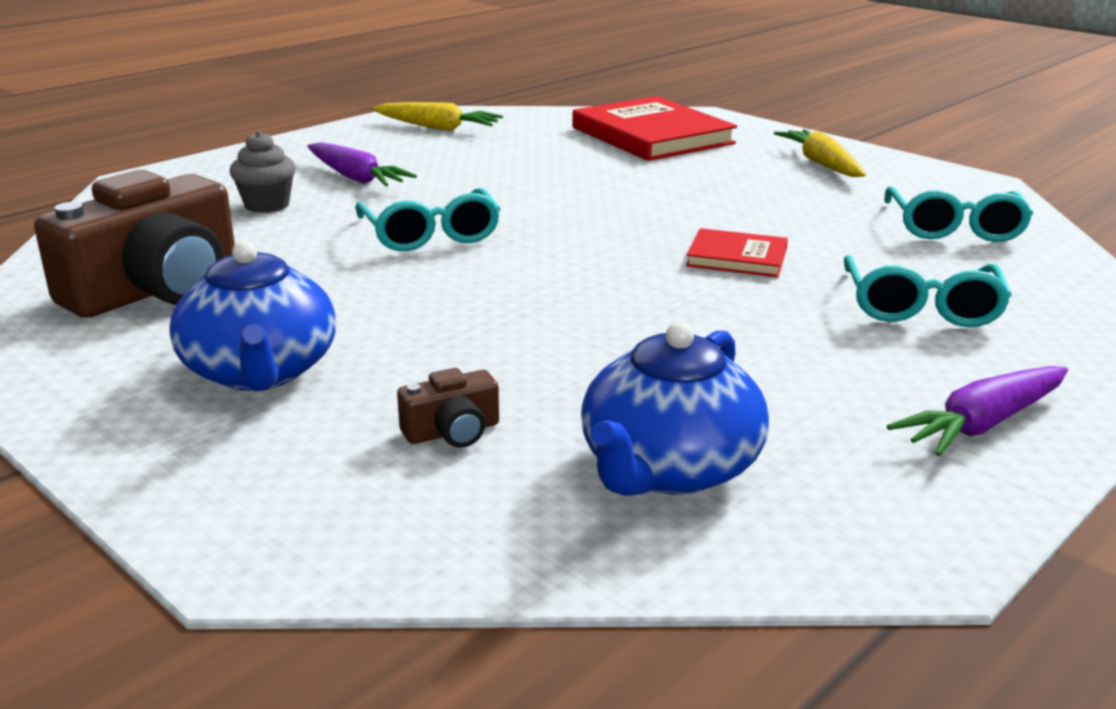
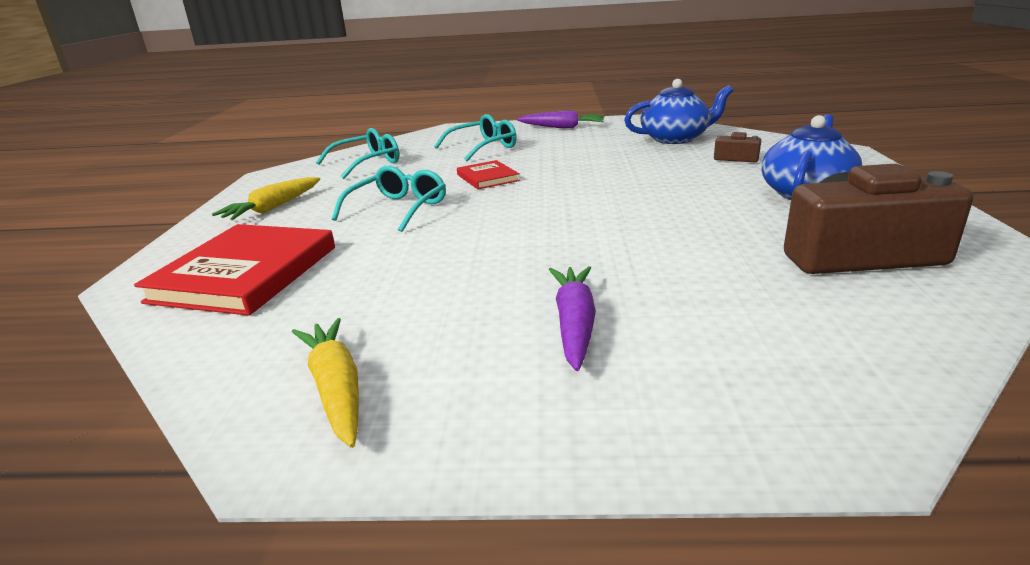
camera: 130 degrees left, 0 degrees up
(267, 205) = (705, 316): grey cupcake -> none
(430, 235) = (611, 237): turquoise glasses -> turquoise glasses (398, 209)

